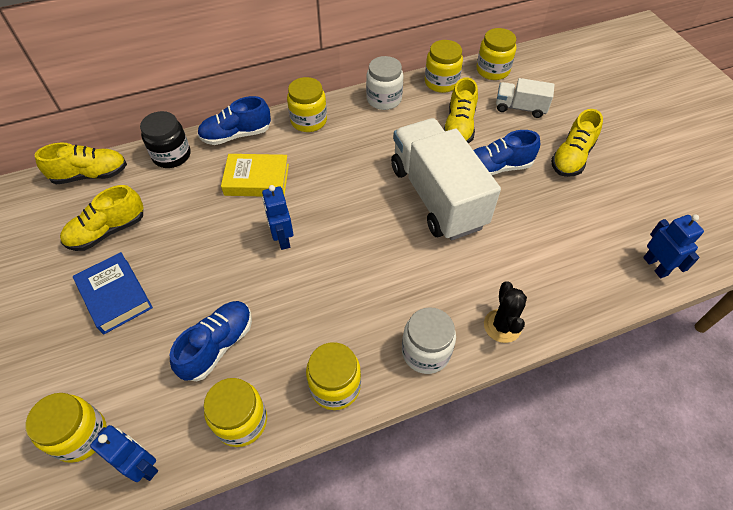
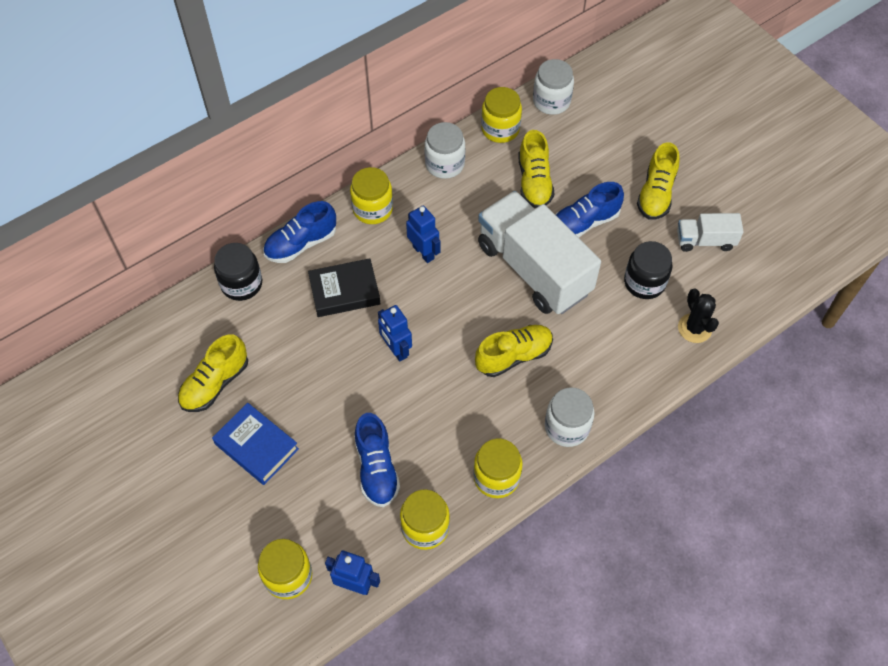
camera: 15 degrees left, 5 degrees up
(90, 175) = (164, 326): yellow shoe -> yellow shoe (513, 356)
(218, 345) = (376, 468): blue shoe -> blue shoe turned 150 degrees clockwise
(257, 179) = (344, 291): yellow book -> black book
(492, 70) = (551, 101): yellow jar -> white jar
(502, 326) = (628, 386): black cactus -> black cactus (694, 328)
(520, 108) = (592, 144): white truck -> white truck (705, 241)
(543, 230) = (644, 282): none -> black jar
(655, 266) = (753, 295): blue robot -> blue robot (423, 252)

